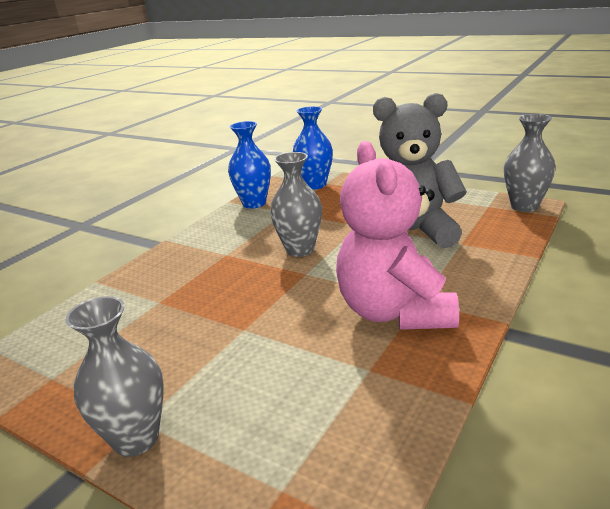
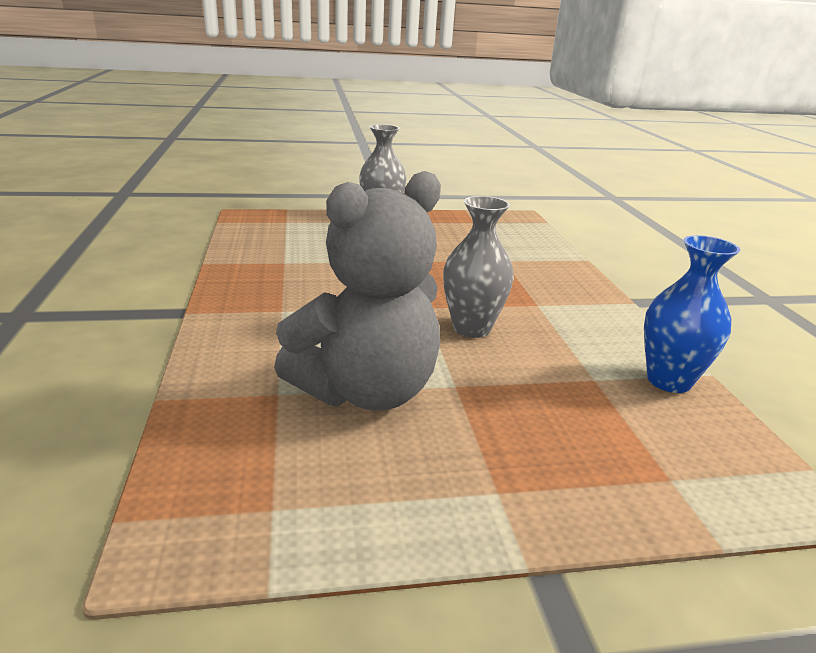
camera: 135 degrees right, 0 degrees up
(315, 185) = (676, 463): blue vase -> none
(394, 312) = (297, 296): pink teddy bear -> none
(524, 206) = (189, 535): grey vase -> none

